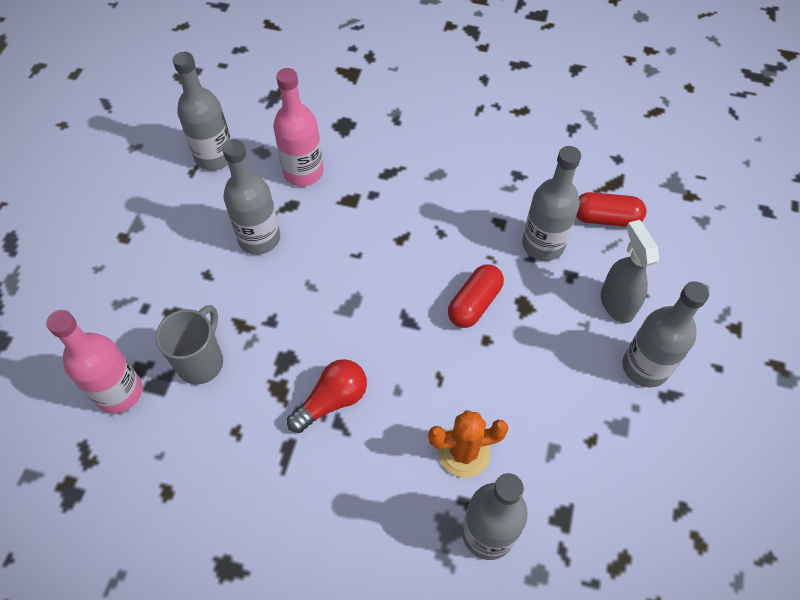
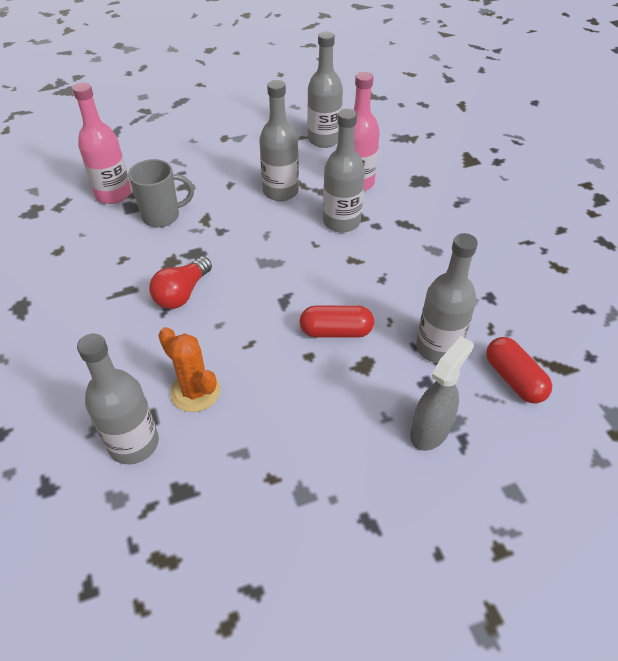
camera: 55 degrees right, 10 degrees down
(332, 401) = (182, 293): red light bulb -> red light bulb turned 105 degrees clockwise
(645, 367) = (382, 486): grey bottle -> grey bottle (341, 222)

